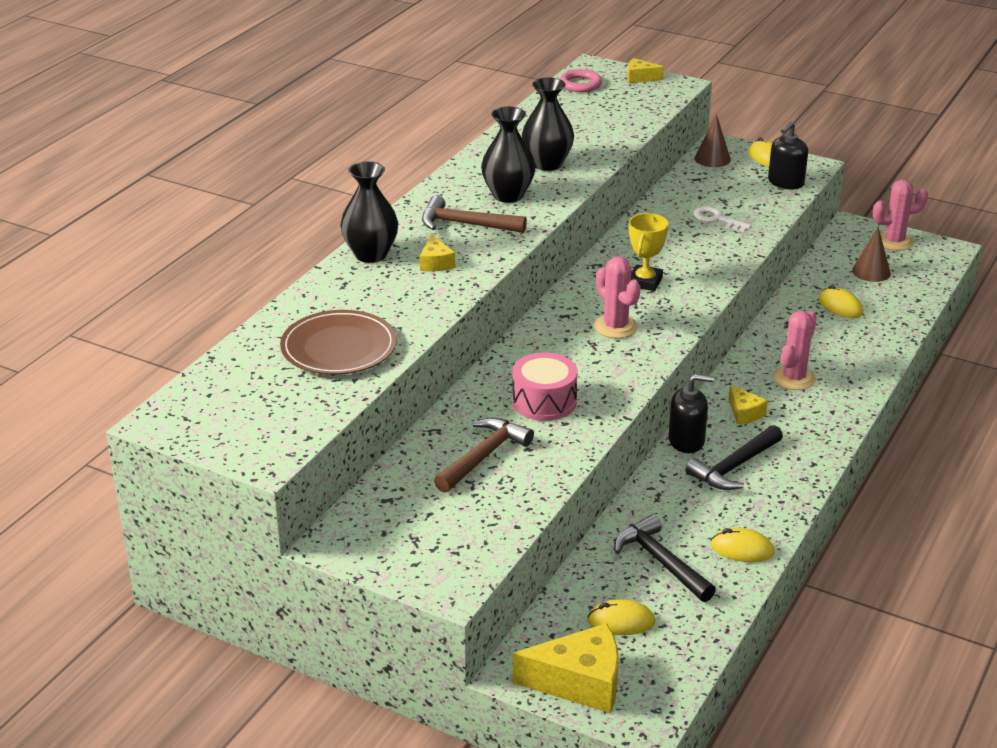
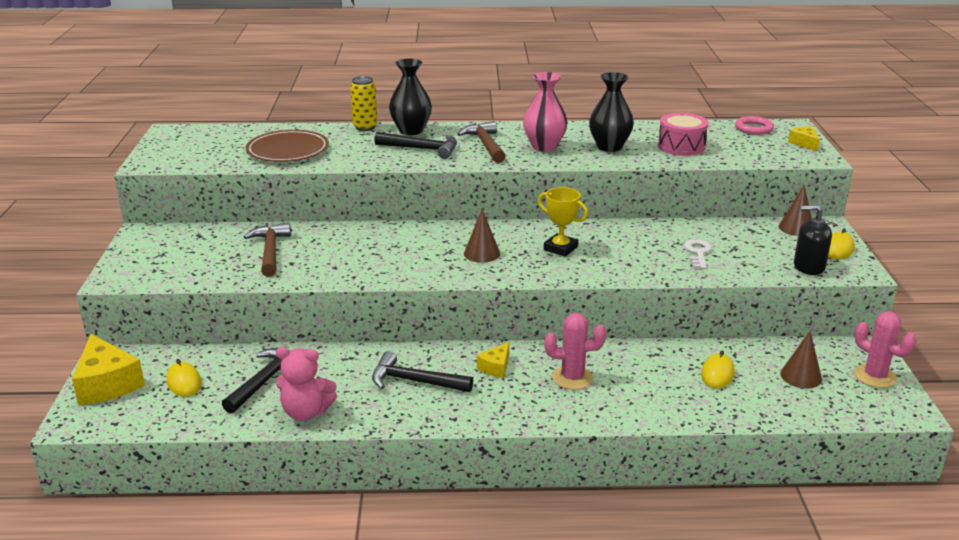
camera: 60 degrees right, 5 degrees down
(323, 279) = (365, 127): none -> yellow can
(436, 263) = (422, 149): yellow cheese -> black hammer
(483, 456) = (270, 251): brown hammer -> brown hammer turned 105 degrees counterclockwise
(508, 195) = (544, 147): black vase -> pink vase
(544, 401) = (355, 253): pink drum -> pink drum (681, 146)
(615, 327) = (482, 253): pink cactus -> brown cone
(645, 282) = (560, 248): yellow trophy -> yellow trophy turned 45 degrees clockwise
(686, 441) = (431, 351): black soap dispenser -> none
(742, 549) = (306, 412): yellow mouse -> pink teddy bear

